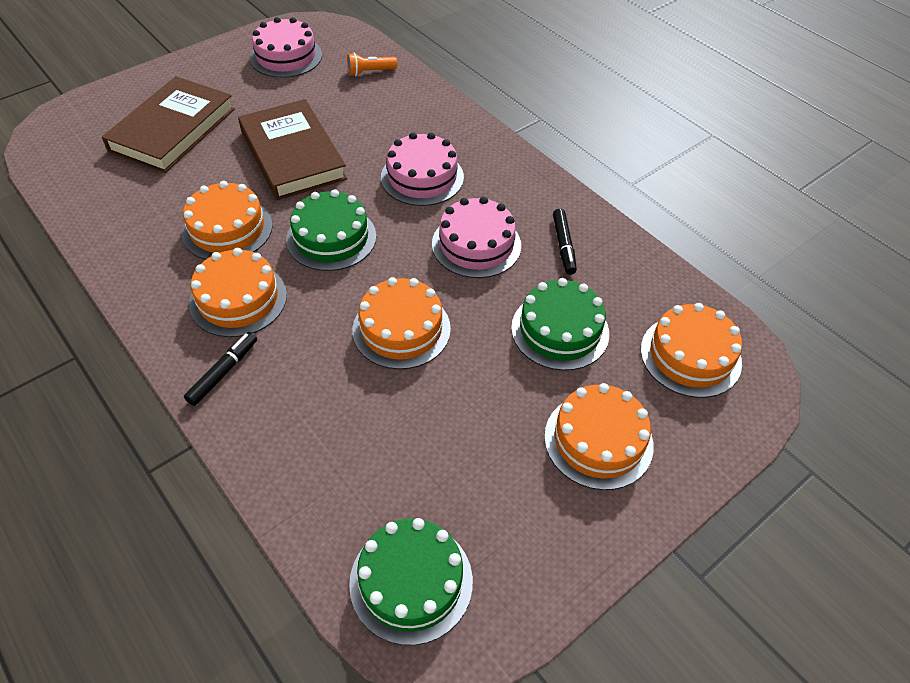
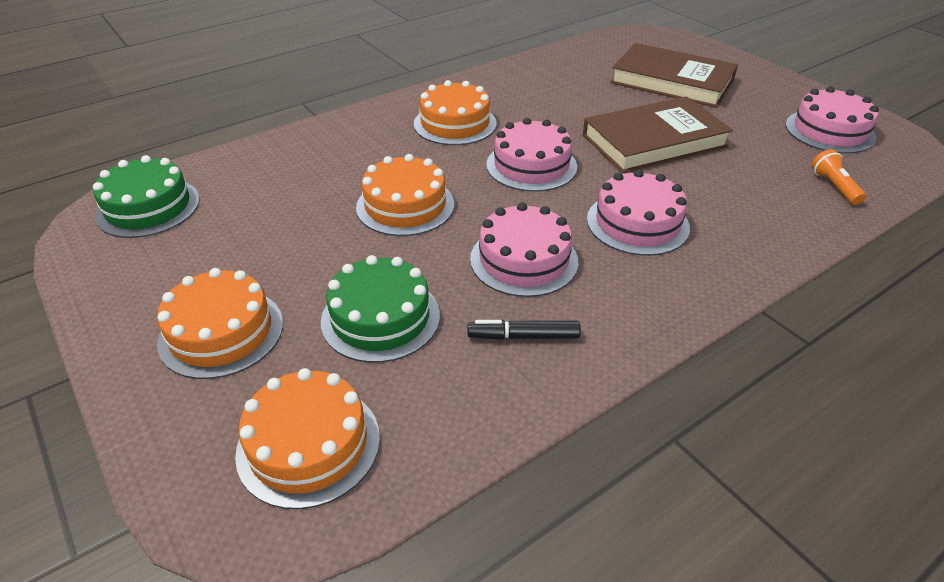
camera: 95 degrees right, 10 degrees down
(223, 372) = (378, 122): black marker -> none
(227, 229) = (540, 114): orange cake -> none
(331, 238) = (531, 165): green cake -> pink cake

